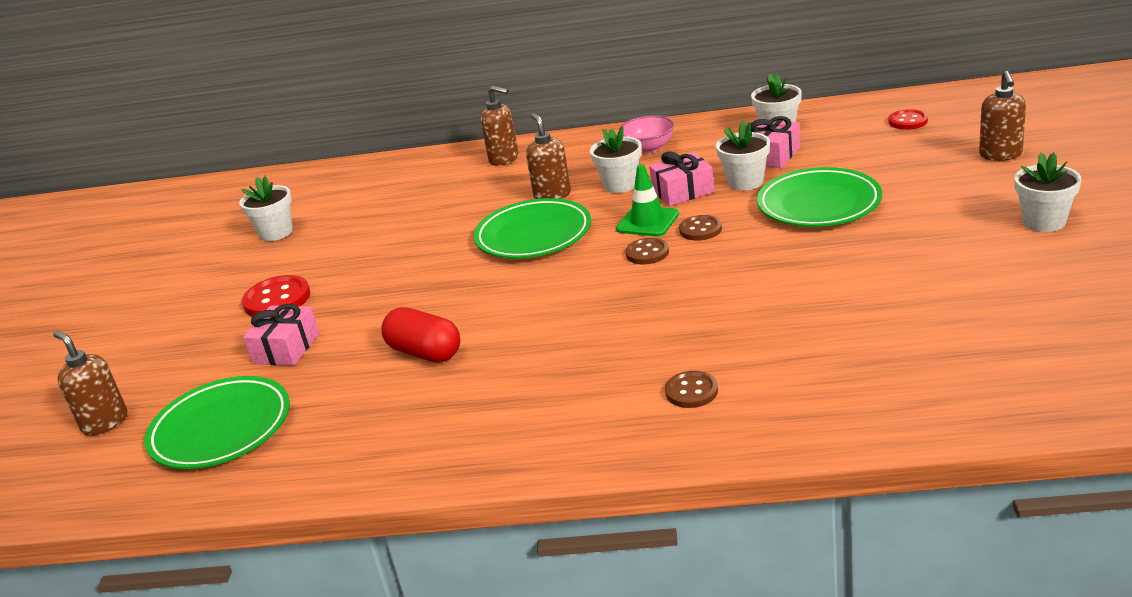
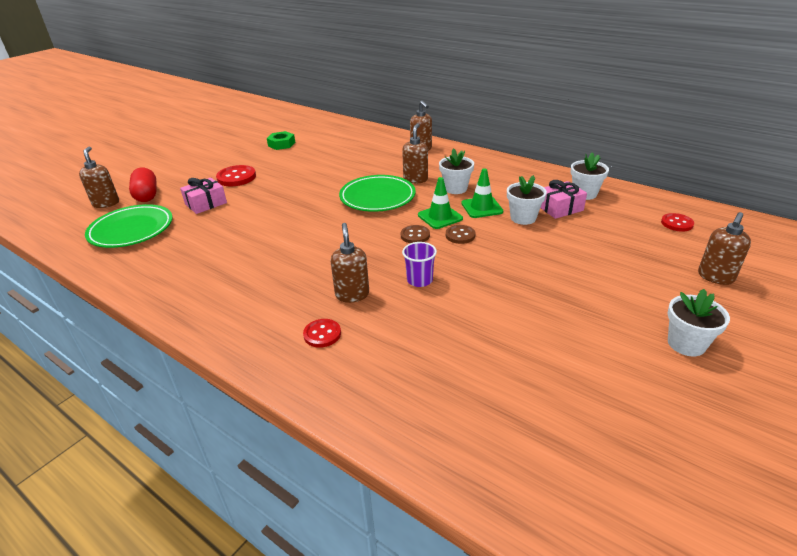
camera: 30 degrees right, 5 degrees up
(276, 232) = (281, 144): white flower pot -> green nut
(425, 353) = (248, 237): red capsule -> red capsule (147, 195)
(649, 148) = (498, 174): pink bowl -> none
(665, 341) = (352, 294): none -> brown soap dispenser
(683, 191) = (482, 207): pink gift -> green traffic cone
(691, 391) = (322, 334): brown button -> red button
(721, 292) = (419, 280): none -> purple cup
(819, 204) = (547, 253): green plate -> none

